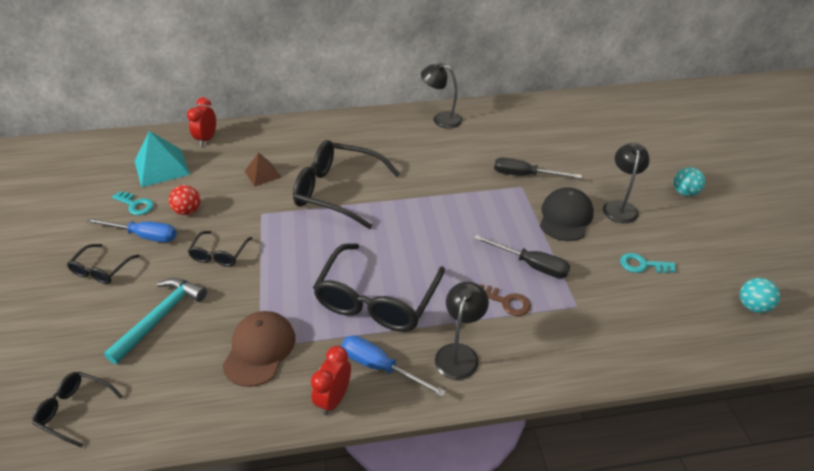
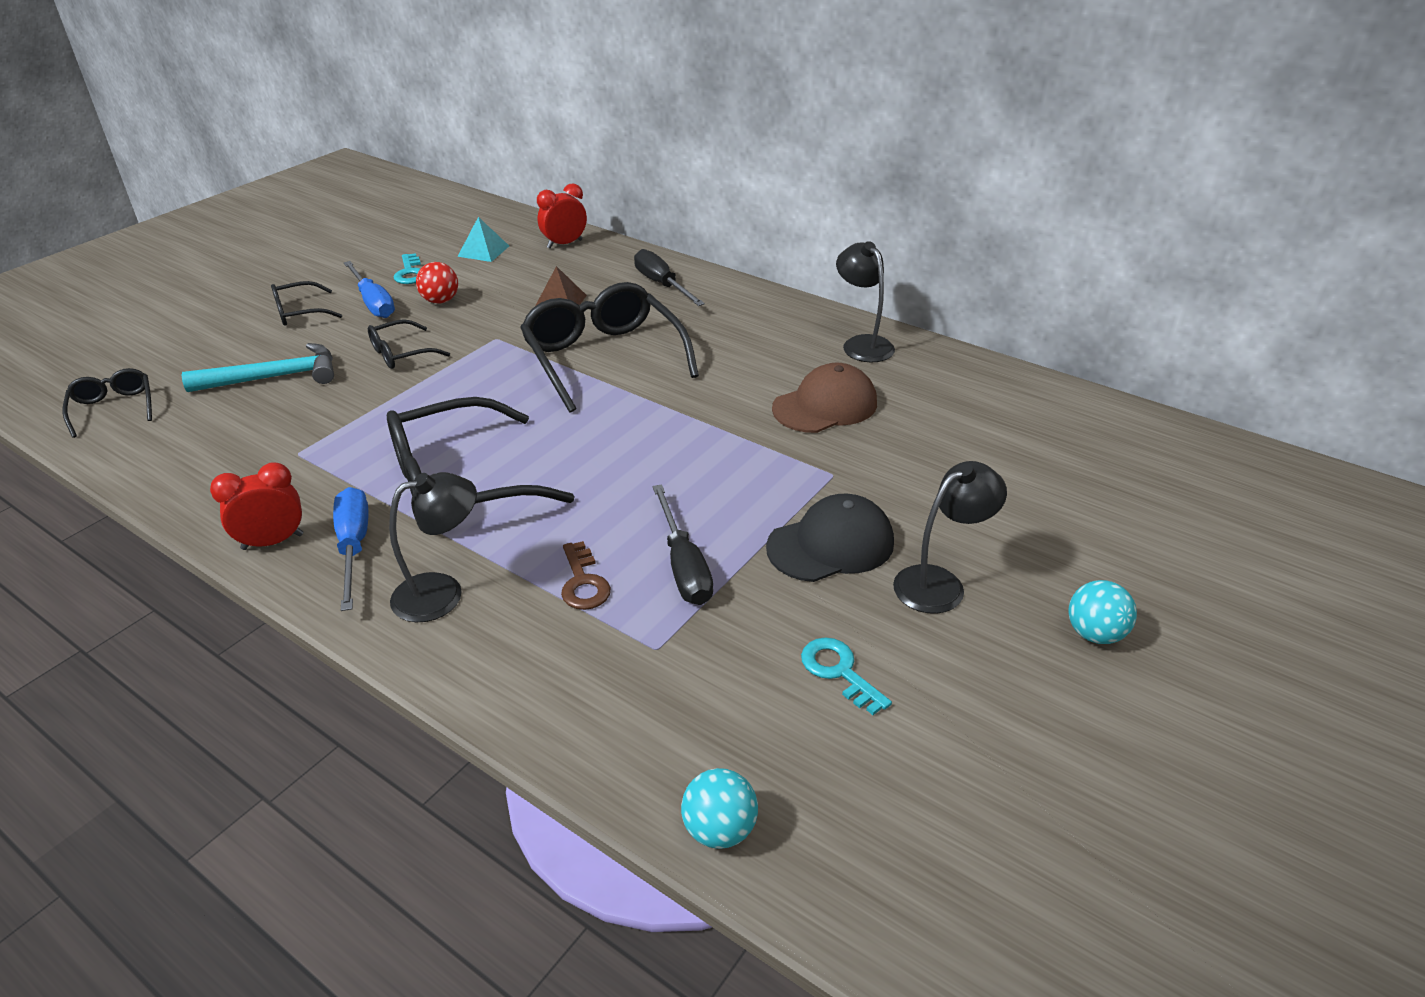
camera: 45 degrees right, 5 degrees down
(162, 167) = (483, 251): turquoise pyramid -> turquoise pyramid, size x0.60
(259, 350) = (293, 455): brown cap -> brown cap (825, 406)
(525, 175) = (863, 465): black screwdriver -> black screwdriver (662, 284)
(752, 306) = (923, 852): turquoise ball -> turquoise ball (719, 830)

